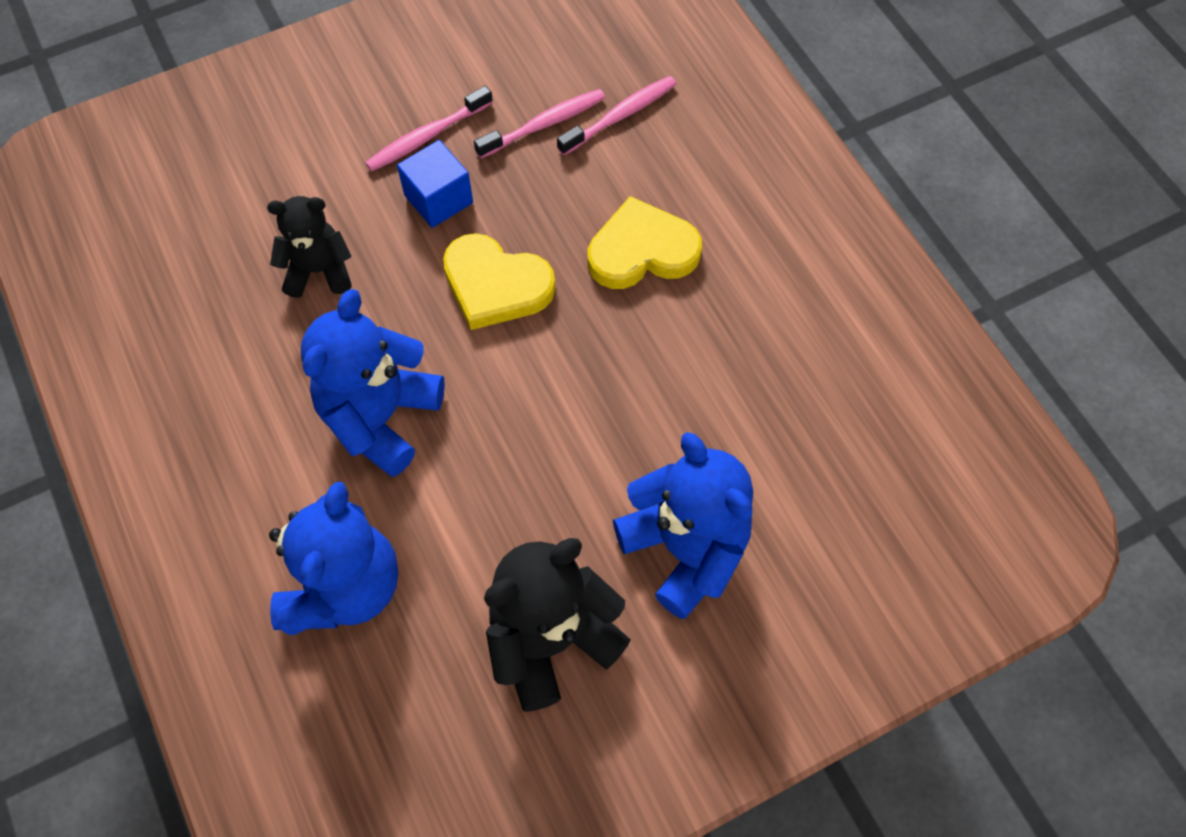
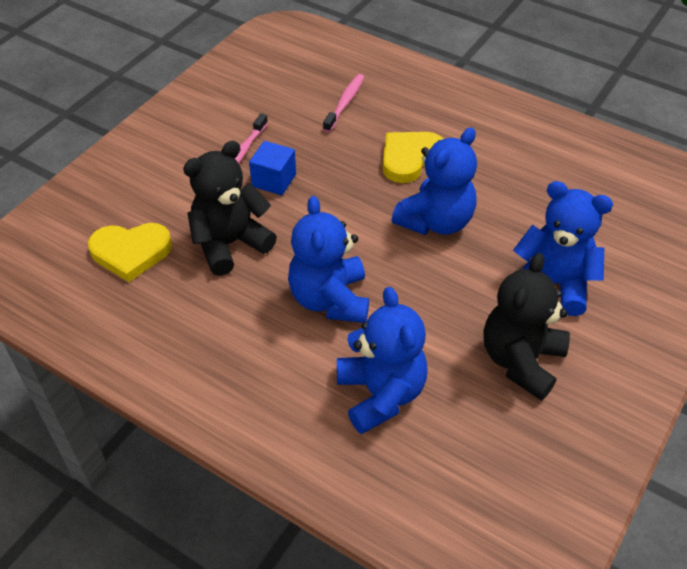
camera: 30 degrees left, 15 degrees down
(319, 270) = (230, 244): black teddy bear -> black teddy bear, size x1.58
(496, 285) = (343, 207): yellow heart -> yellow heart (131, 252)
(543, 125) = (305, 123): pink toothbrush -> none
(601, 369) = (436, 221): none -> blue teddy bear

